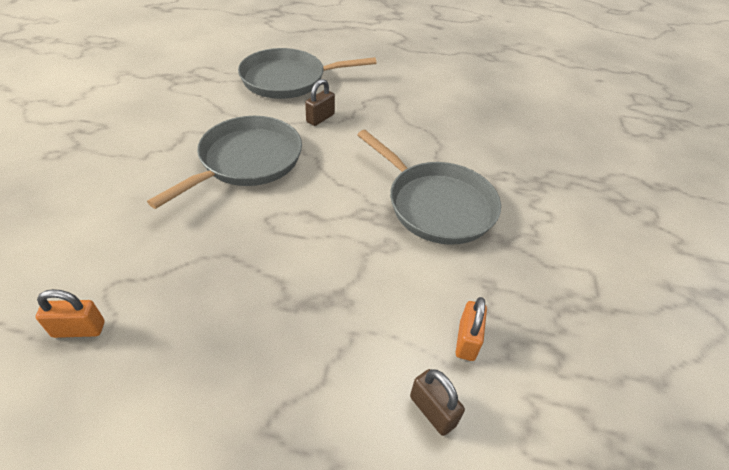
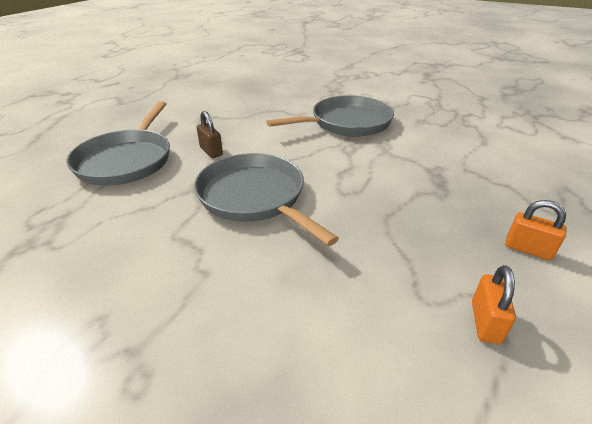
camera: 70 degrees left, 10 degrees down
(432, 410) = (517, 153): brown padlock -> none
(467, 340) = (465, 135): orange padlock -> orange padlock (528, 249)

